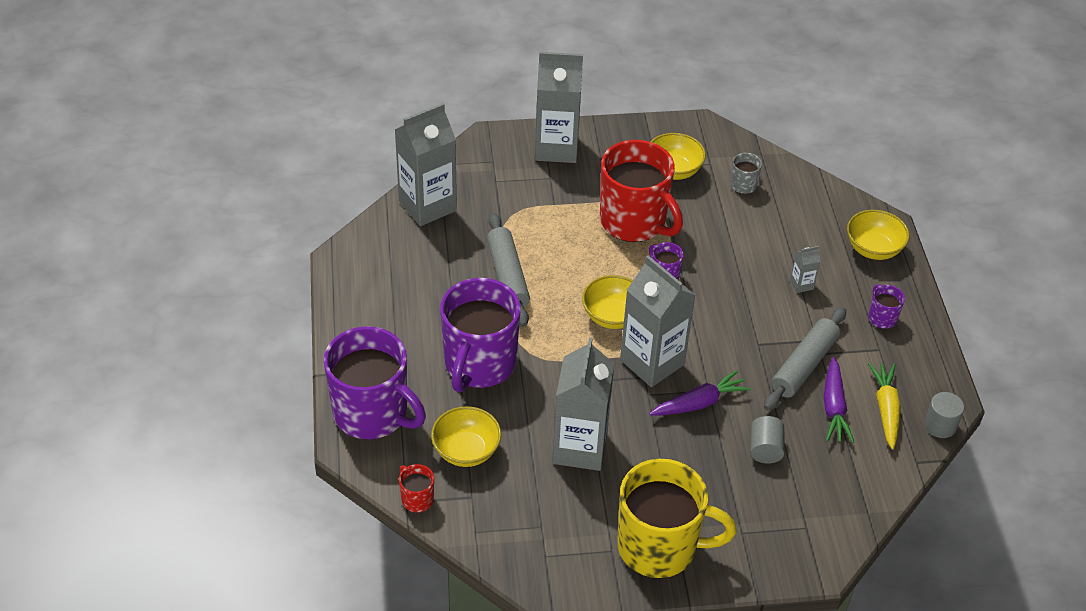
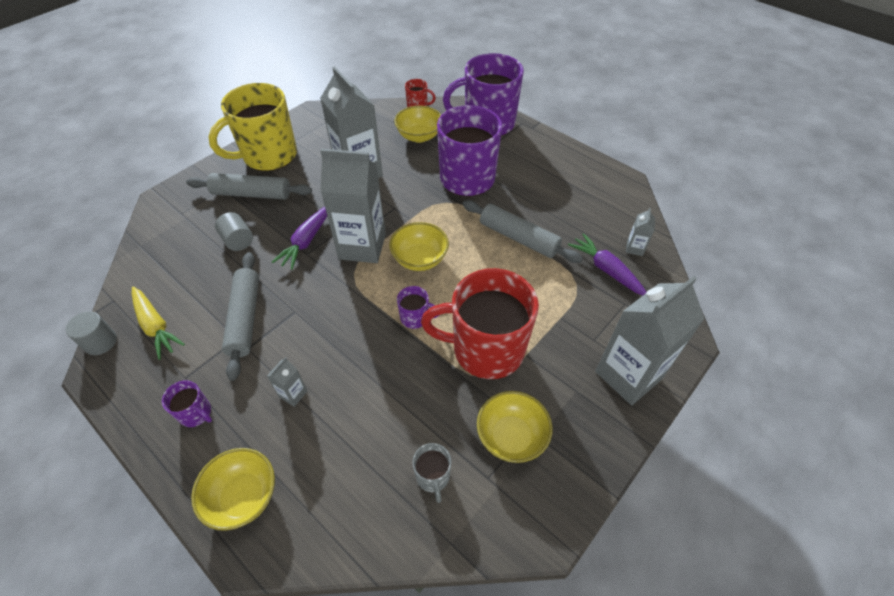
camera: 140 degrees right, 5 degrees up
(427, 206) = (634, 248): grey carton -> grey carton, size x0.41
(715, 501) = (252, 194): none -> grey rolling pin
(833, 407) = (201, 300): purple carrot -> purple carrot (606, 270)

